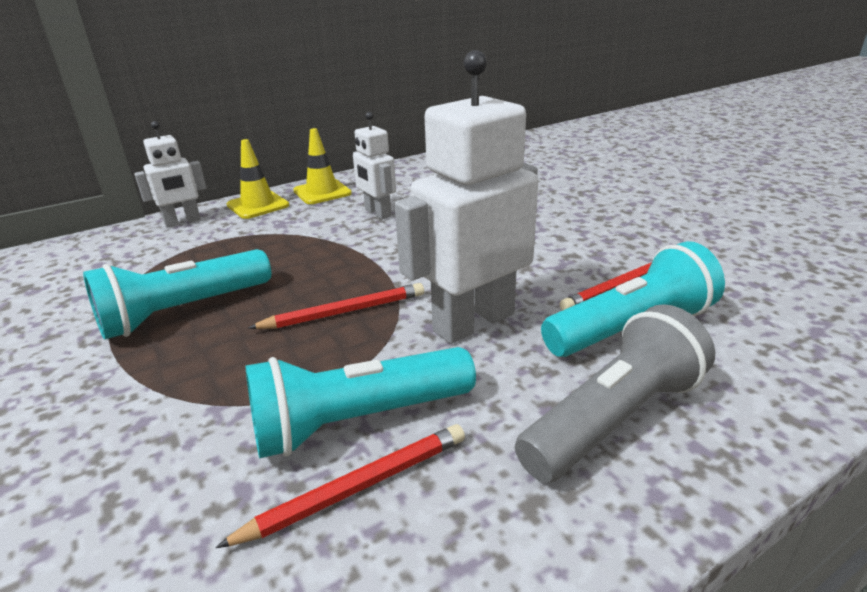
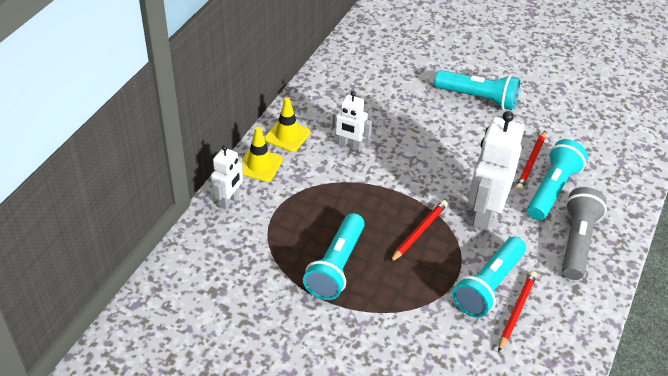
camera: 35 degrees left, 15 degrees up
(602, 210) = (478, 98): none -> turquoise flashlight

